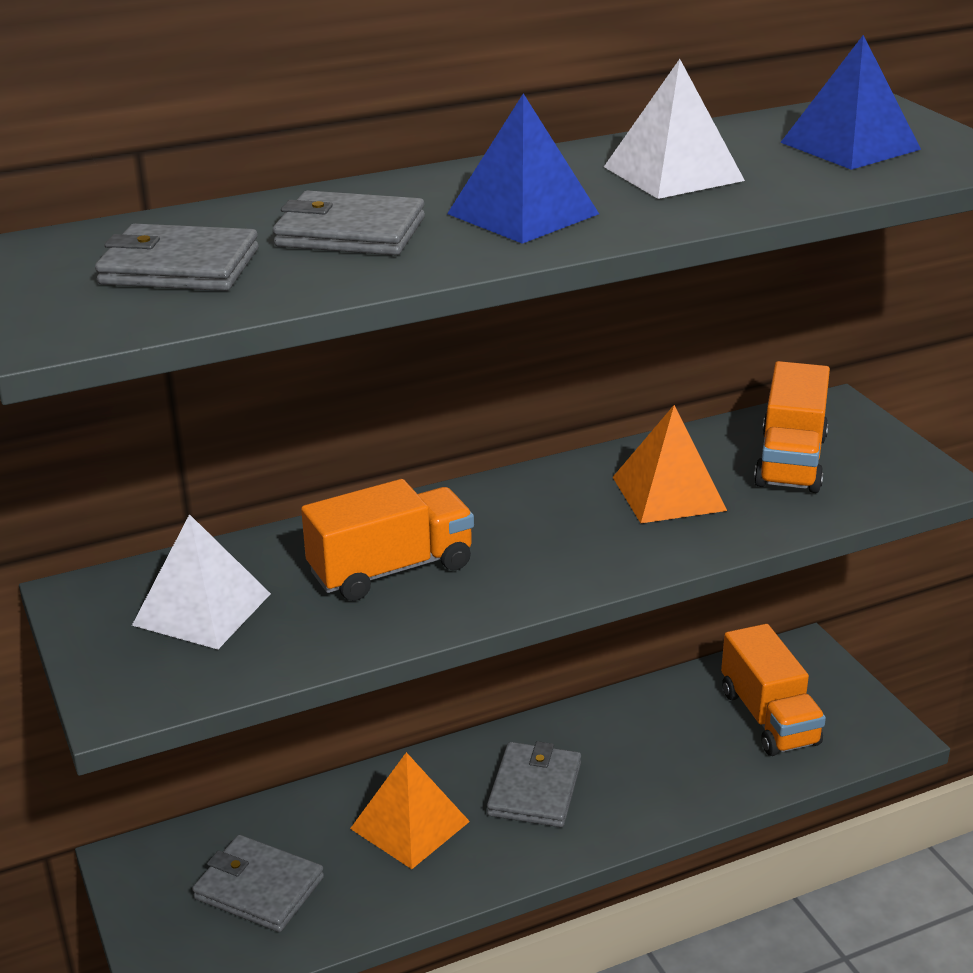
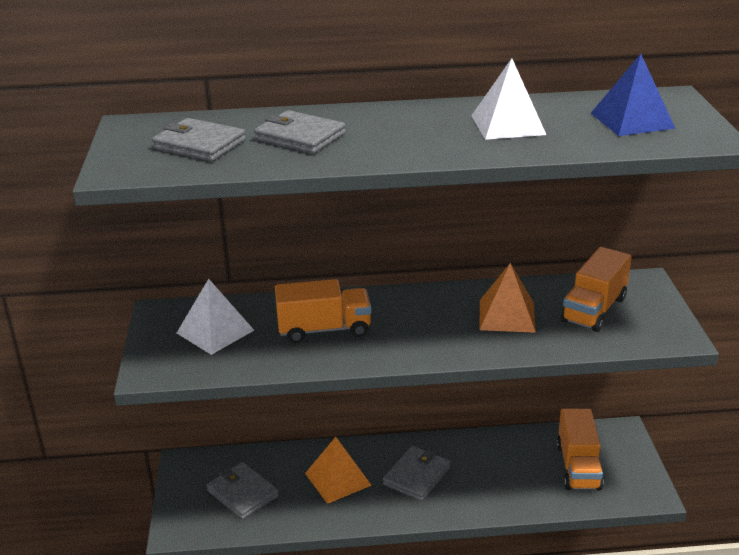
camera: 20 degrees right, 0 degrees up
(523, 214) = (401, 138): blue pyramid -> none

